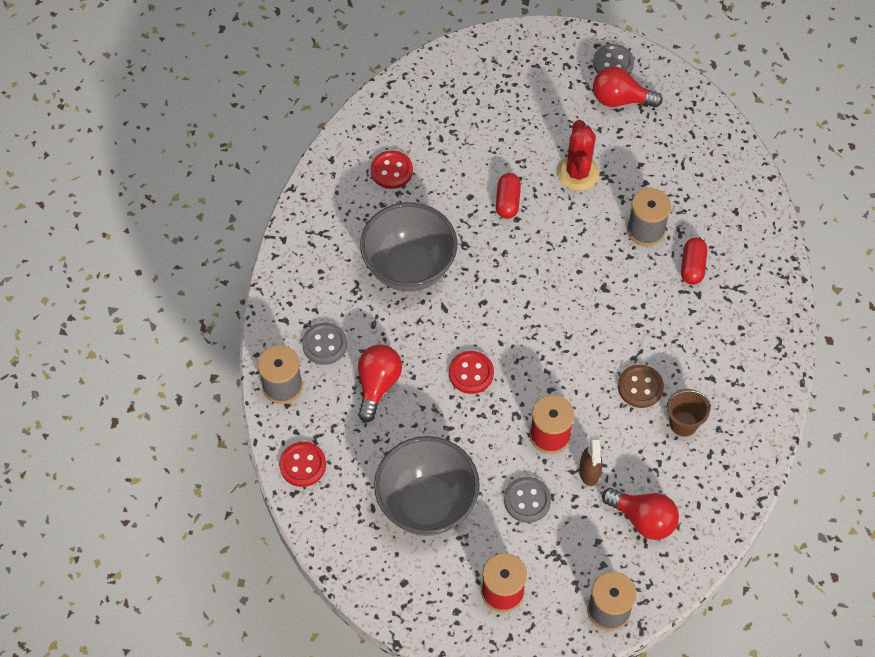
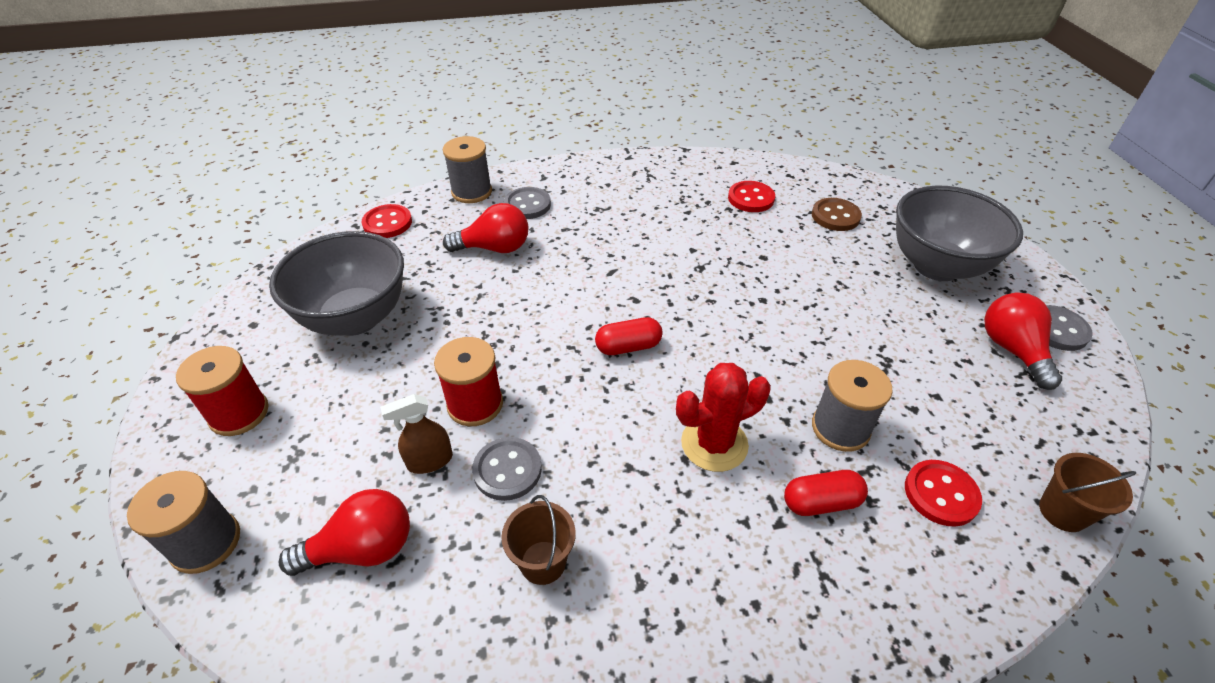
camera: 70 degrees right, 15 degrees down
(409, 268) = (645, 236): grey bowl -> grey bowl (936, 266)
(471, 373) = (537, 312): red button -> red button (941, 494)
(507, 202) = (779, 286): red capsule -> red capsule (628, 347)
(527, 500) = (374, 405): grey button -> grey button (507, 470)
(578, 173) = (868, 336): red cactus -> red cactus (714, 444)
(640, 387) = (584, 487): brown button -> brown button (835, 216)
(643, 519) = (363, 549): red light bulb -> red light bulb turned 120 degrees counterclockwise
(737, 154) = (1062, 512): none -> brown bucket

